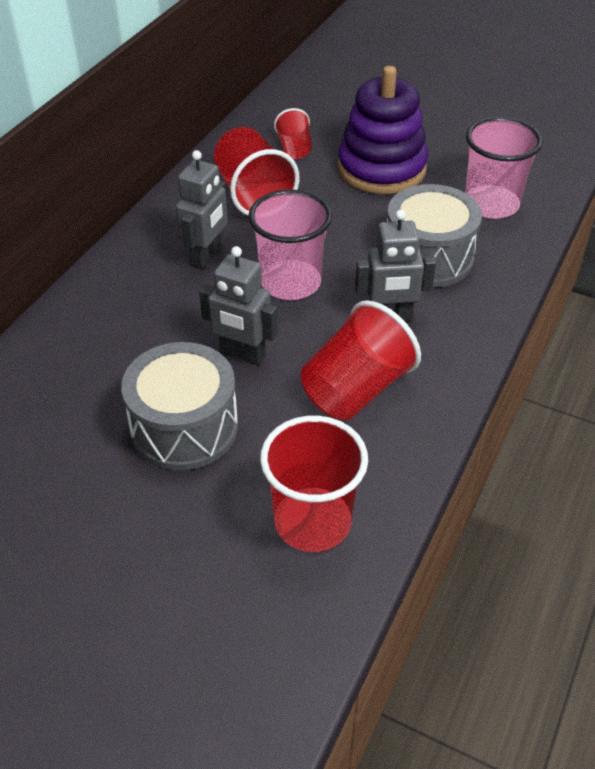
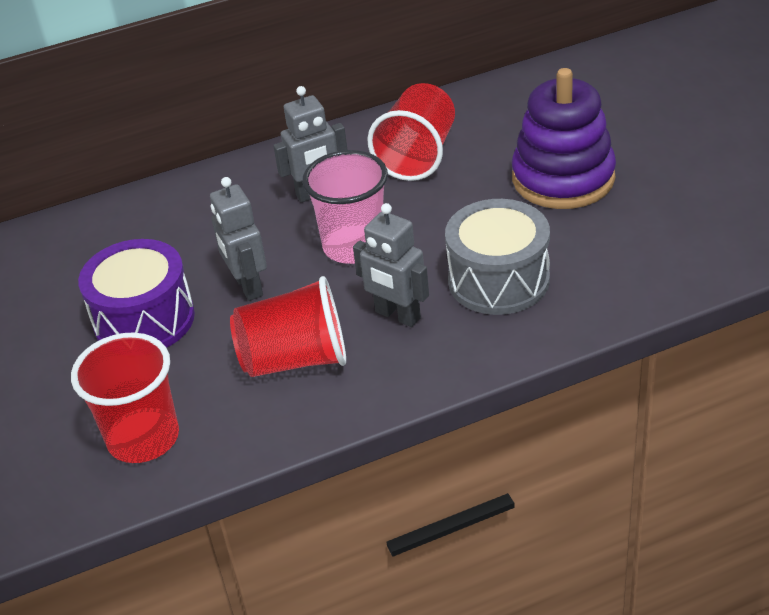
camera: 45 degrees right, 5 degrees down
(184, 427) = (144, 320): grey drum -> purple drum
(294, 149) = (506, 127): red cup -> none
(491, 204) = (626, 258): pink cup -> none

